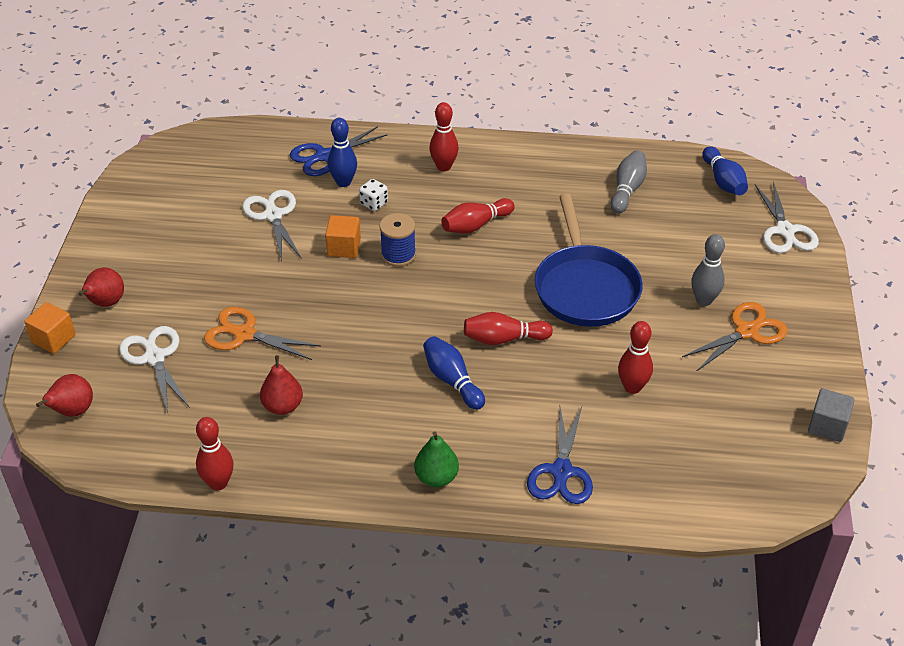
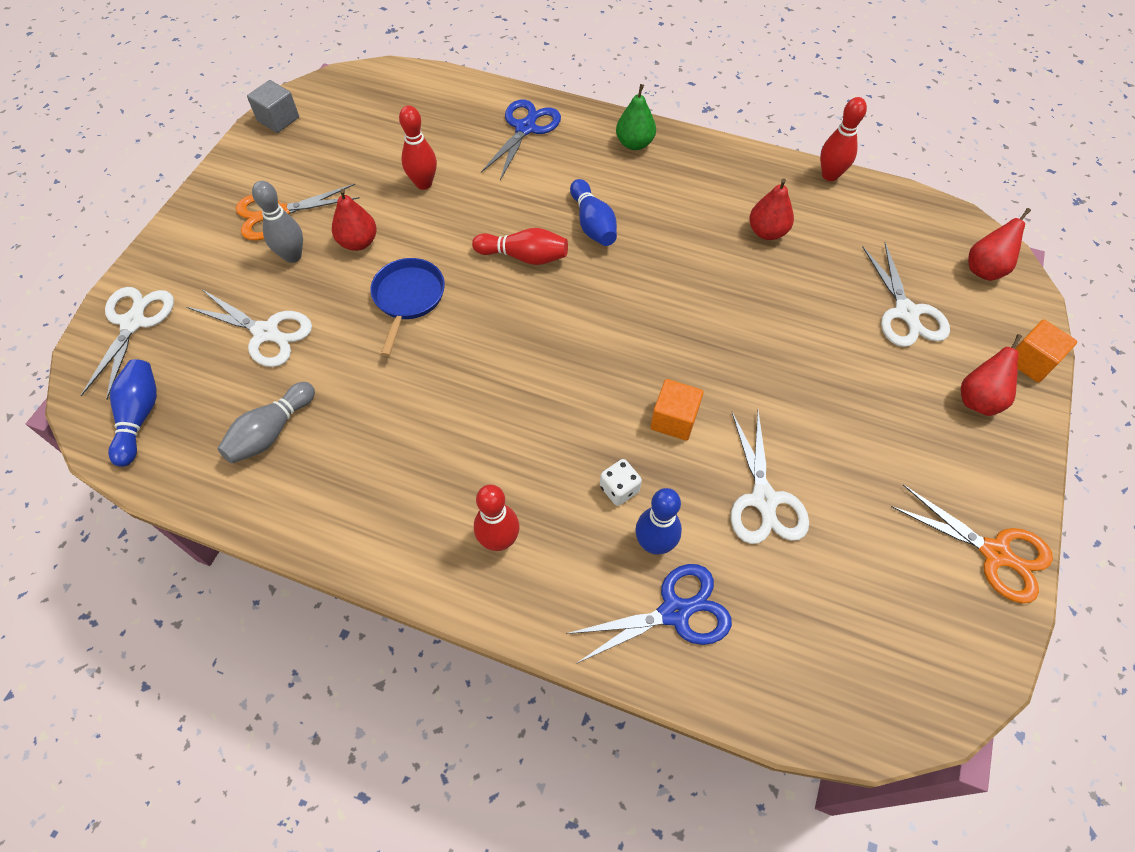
camera: 165 degrees left, 15 degrees up
(244, 334) = (805, 320): orange scissors -> orange scissors (995, 553)
(398, 255) = (607, 392): blue spool -> none
(476, 225) = (495, 417): red bowling pin -> none
(585, 287) = (408, 298): blue pan -> blue pan, size x0.59
(656, 322) = (358, 242): none -> red pear
(679, 243) = (266, 333): none -> white scissors

